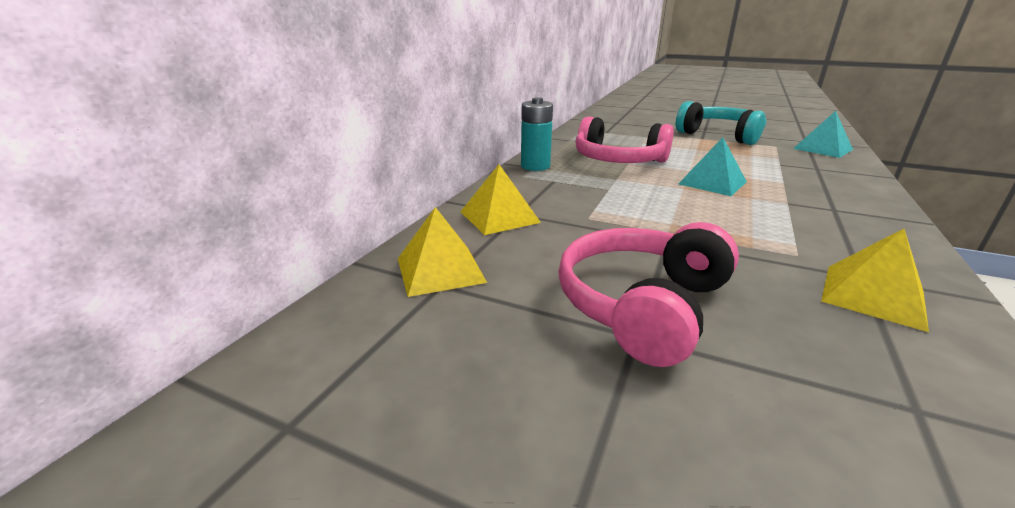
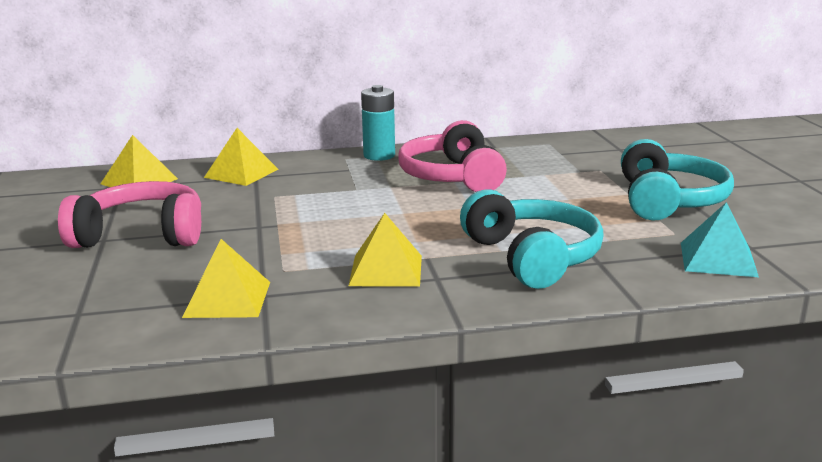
camera: 55 degrees right, 5 degrees down
(712, 183) = (441, 221): turquoise pyramid -> none
(802, 178) = (532, 257): none -> turquoise headphones
(813, 219) = (386, 270): none -> yellow pyramid

